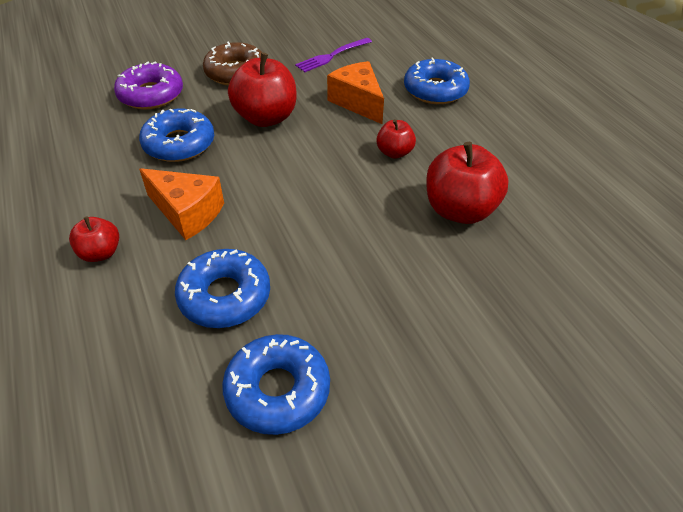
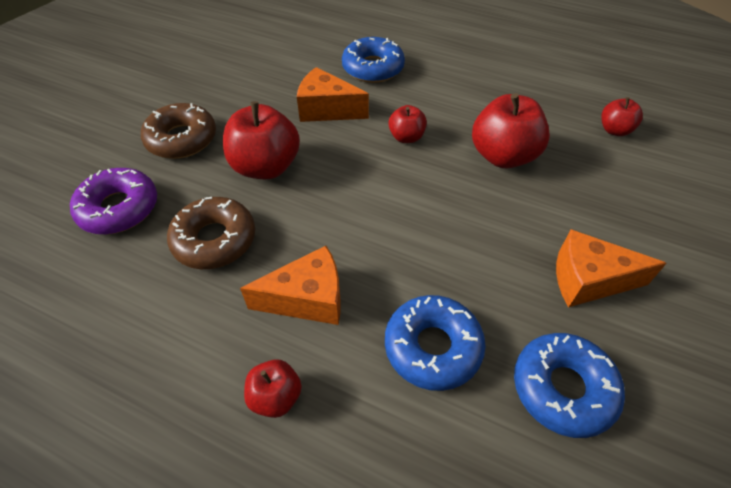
camera: 40 degrees left, 5 degrees up
(179, 144) = (214, 240): blue donut -> brown donut
(332, 56) = (253, 78): purple fork -> none
(404, 341) = (588, 280): none -> orange cheese
(606, 252) = (614, 130): none -> red apple

